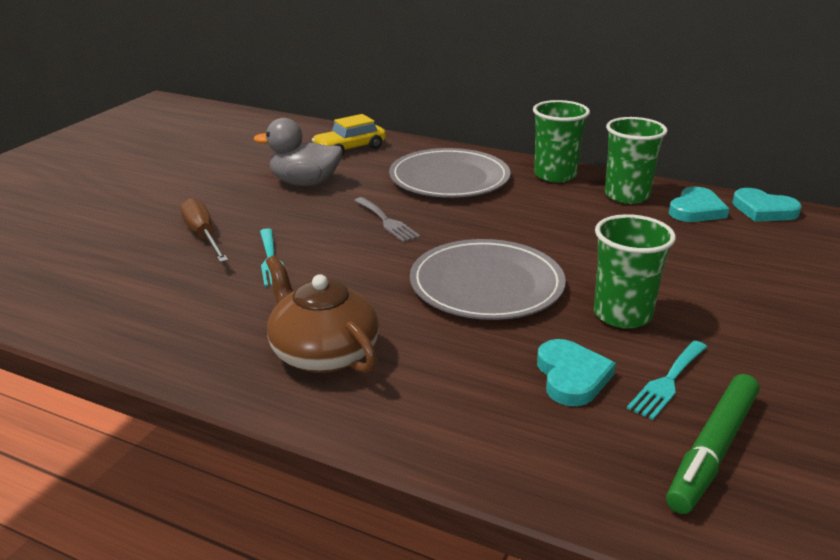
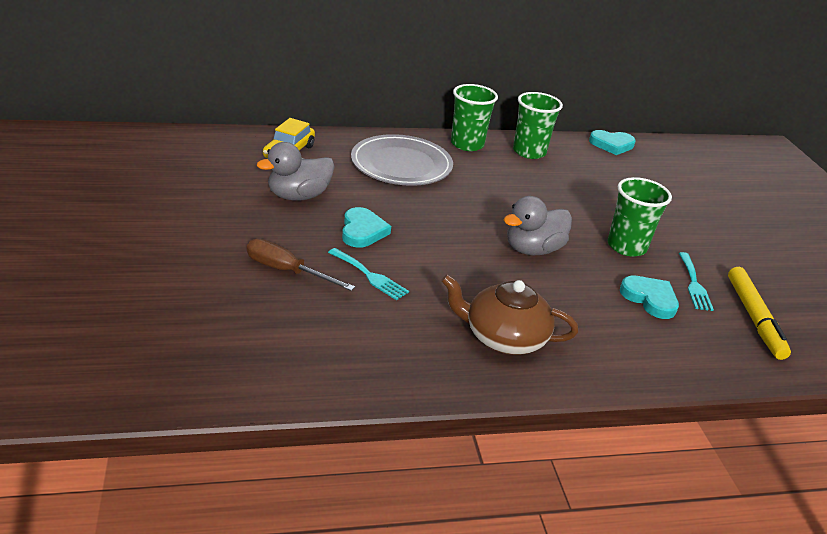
camera: 40 degrees left, 5 degrees up
(387, 221) = (407, 216): grey fork -> none
(486, 285) = (533, 249): grey plate -> grey duck
(696, 210) = (578, 154): turquoise heart -> turquoise heart (362, 231)
(712, 451) = (754, 318): green marker -> yellow marker

